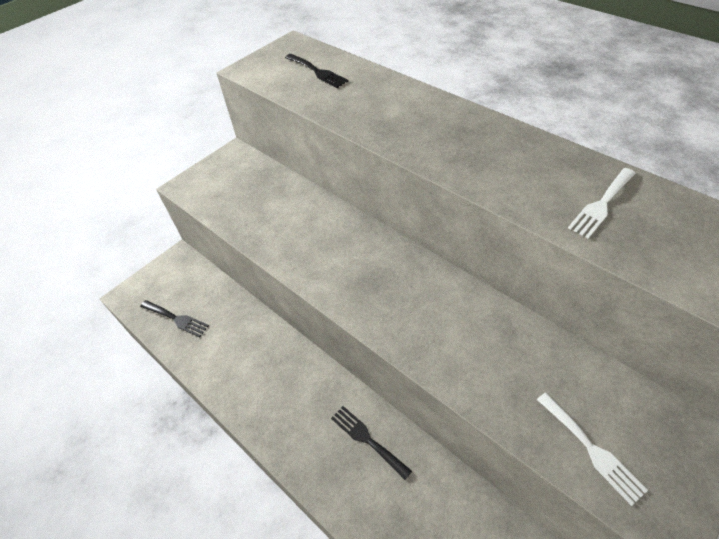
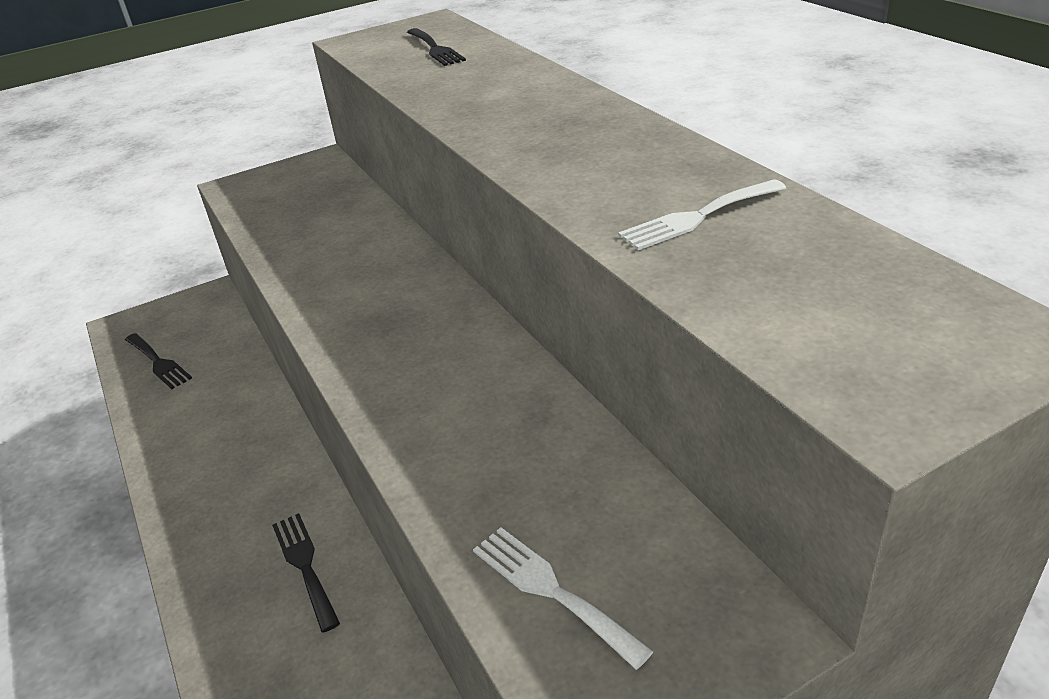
camera: 20 degrees right, 15 degrees down
(592, 449) = (551, 590): white fork -> white fork turned 150 degrees clockwise

